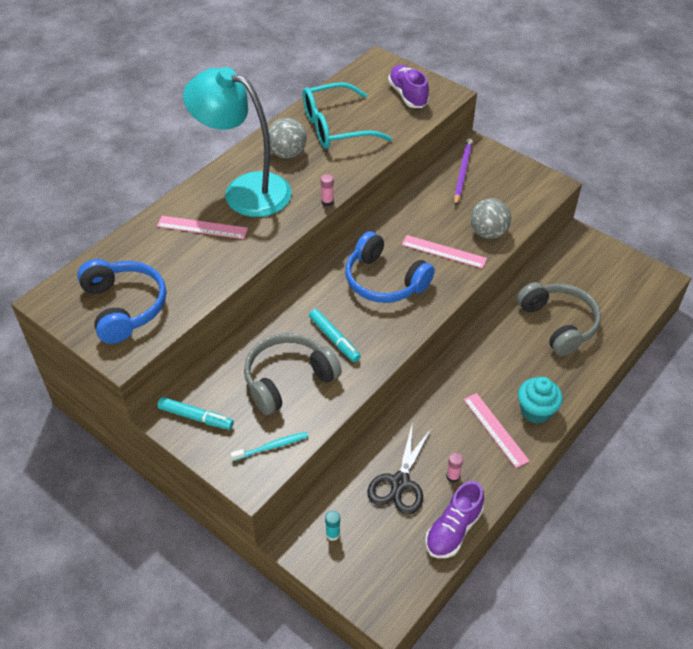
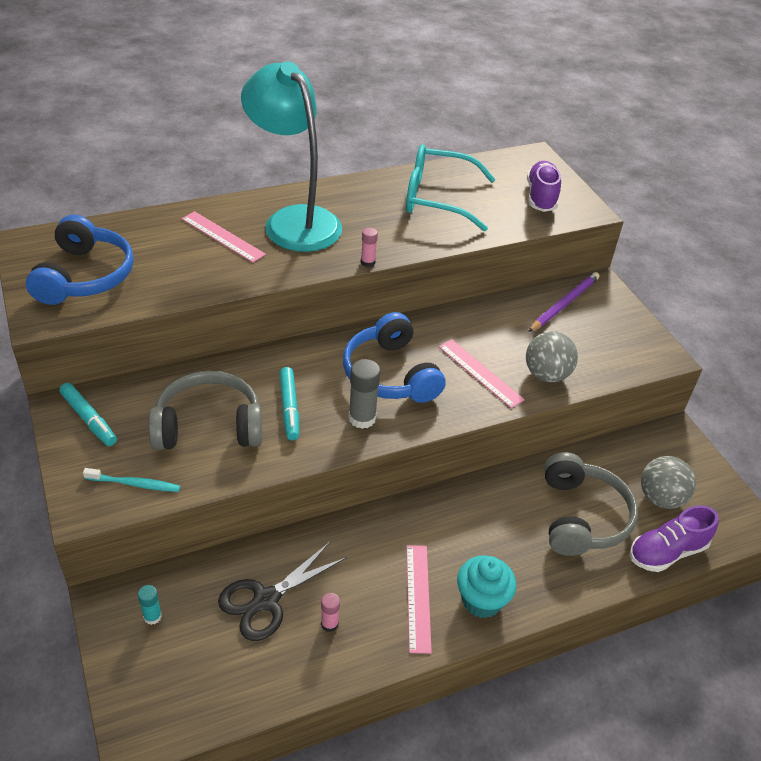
camera: 25 degrees right, 5 degrees down
(287, 153) = (366, 204): grey ball -> grey ball (660, 498)
(390, 323) = (362, 418): none -> grey glue stick
(453, 530) = (283, 684): purple shoe -> purple shoe (667, 552)

